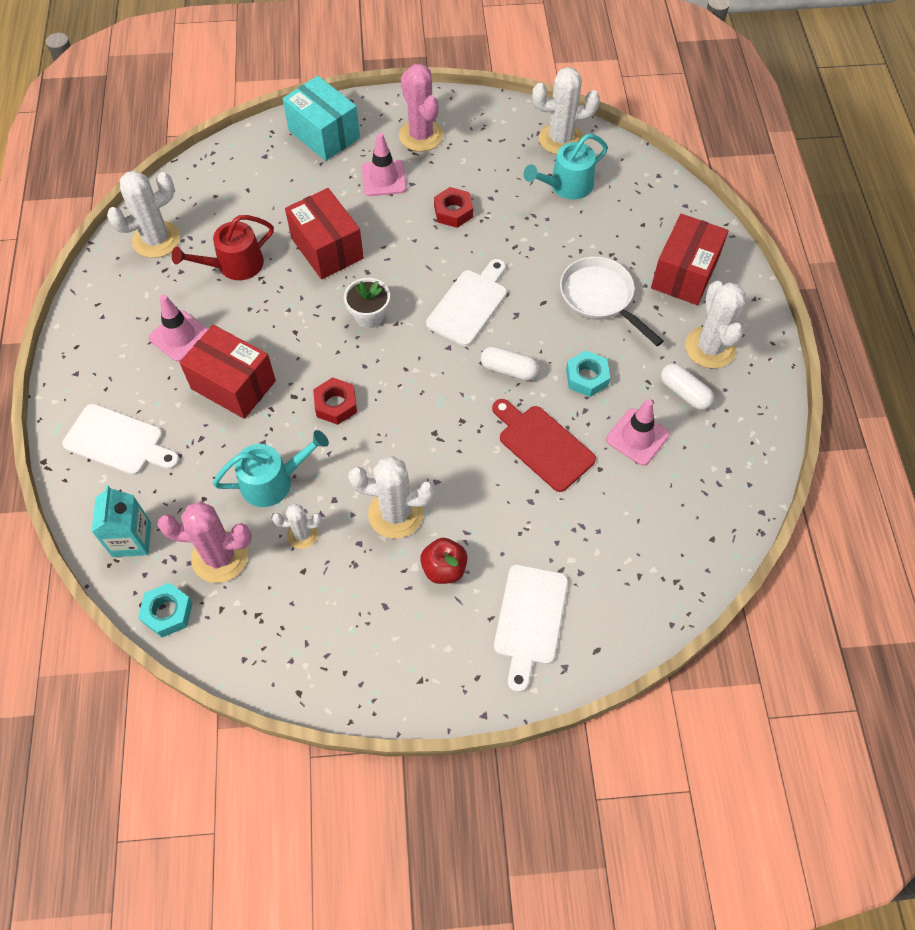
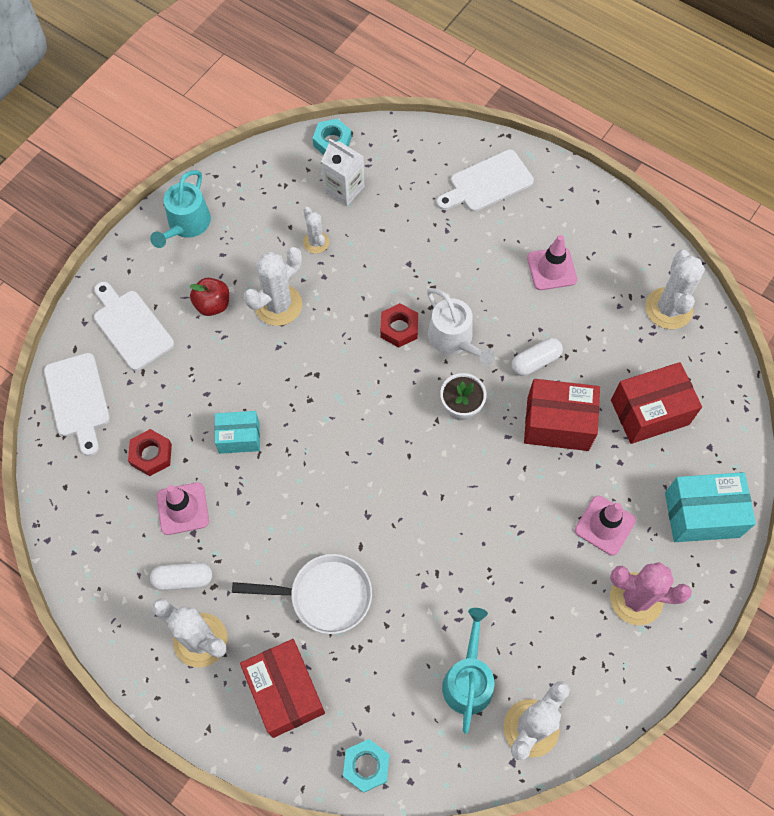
camera: 130 degrees right, 5 degrees up
(131, 539) = (402, 151): turquoise carton -> none
(220, 557) = (344, 189): pink cactus -> white carton
(233, 385) = (475, 276): red box -> red box (649, 412)
(234, 265) = (595, 346): red watering can -> none
(273, 481) = (372, 250): turquoise watering can -> turquoise watering can (186, 224)
(302, 534) = (316, 242): white cactus -> white cactus turned 60 degrees counterclockwise
(311, 359) = (454, 339): none -> white watering can
(453, 212) = (518, 553): red nut -> red nut (151, 455)
(469, 304) = (408, 487): white cutting board -> white cutting board (78, 399)
(509, 369) = (322, 467): white capsule -> white capsule (535, 361)
(543, 445) = (239, 437): red cutting board -> turquoise box
(587, 377) = (263, 518): turquoise nut -> turquoise nut (366, 766)

